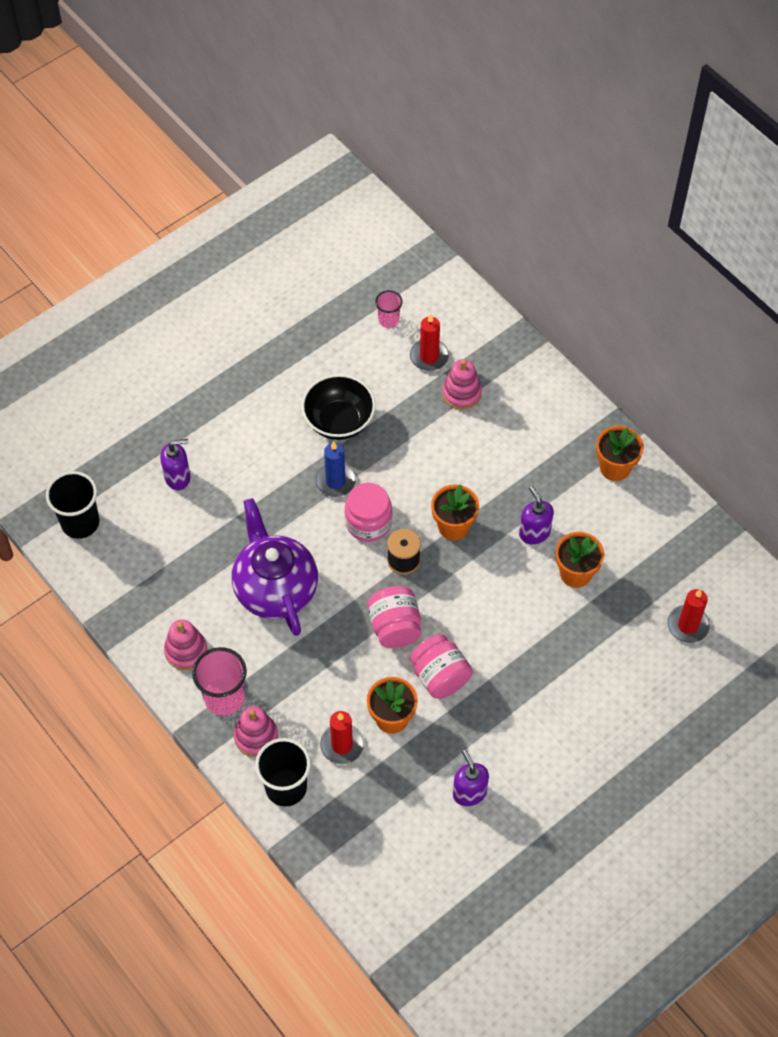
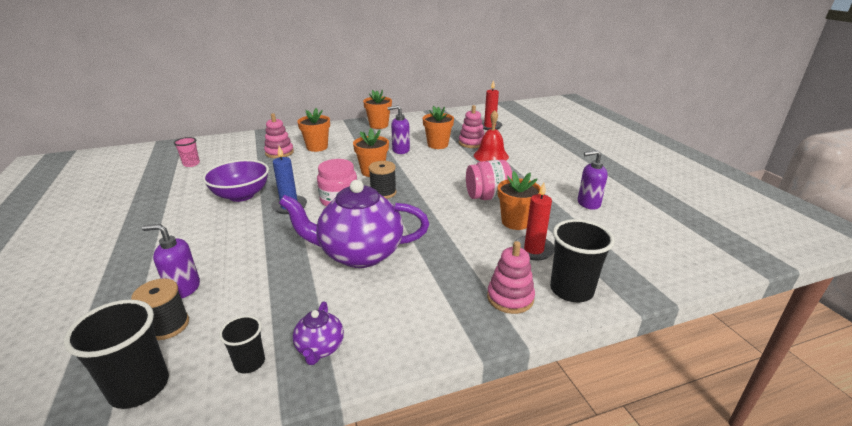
camera: 70 degrees left, 30 degrees down
(121, 575) = (250, 363): none -> black cup
(136, 497) = (168, 326): none -> black spool
(149, 614) = (320, 348): none -> purple teapot
(178, 477) = (183, 288): purple soap dispenser -> purple soap dispenser turned 90 degrees counterclockwise
(186, 651) = (386, 327): pink stacking toy -> pink stacking toy (471, 143)
(224, 697) = (457, 310): pink cup -> none
(339, 421) = (241, 195): black bowl -> purple bowl
(395, 627) = (436, 206): pink jar -> none
(429, 356) = (239, 157): red candle -> none
(498, 427) = (317, 147): none -> orange flower pot
(567, 653) = (491, 156): none -> red bell

